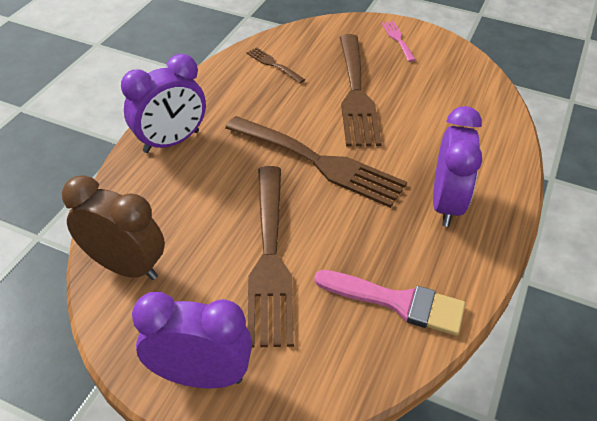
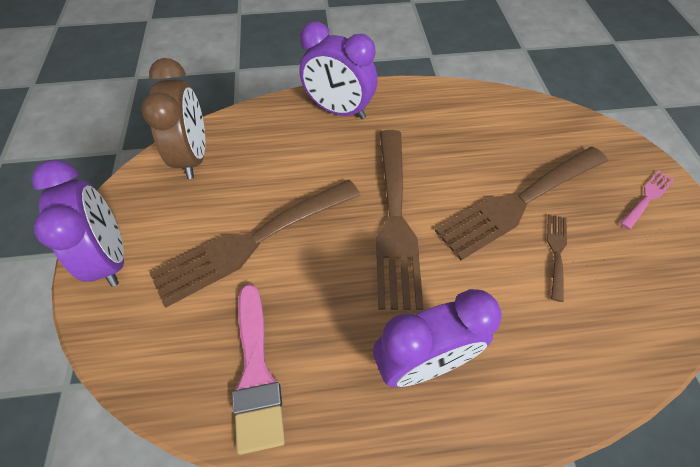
camera: 60 degrees right, 10 degrees up
(273, 64) = (496, 121): brown fork -> brown fork (556, 251)

